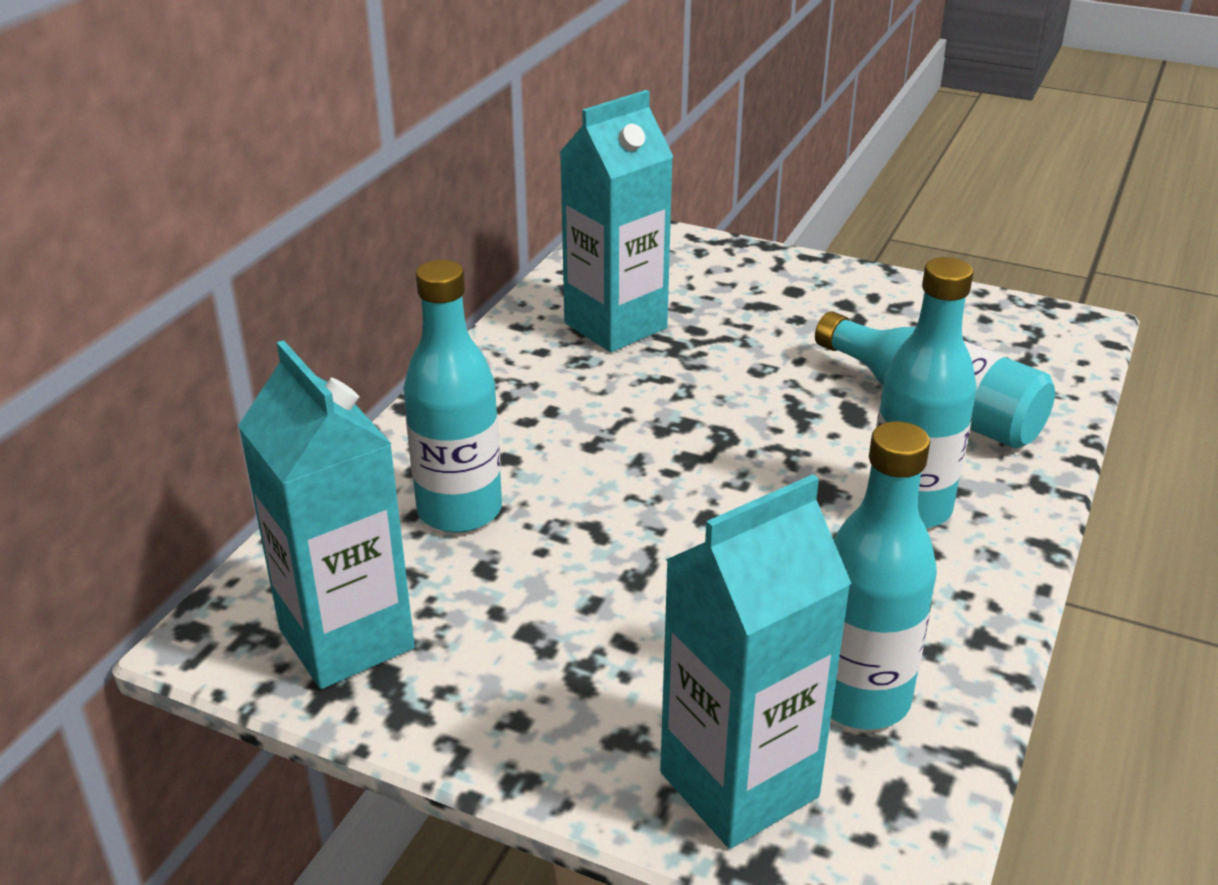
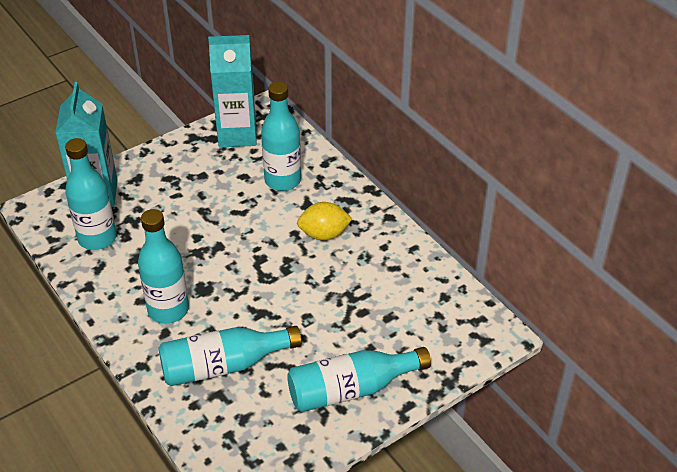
camera: 120 degrees right, 10 degrees up
(566, 413) = (324, 234): none -> yellow lemon
(615, 326) = (388, 282): turquoise carton -> none
(836, 298) = (351, 389): none -> turquoise bottle

